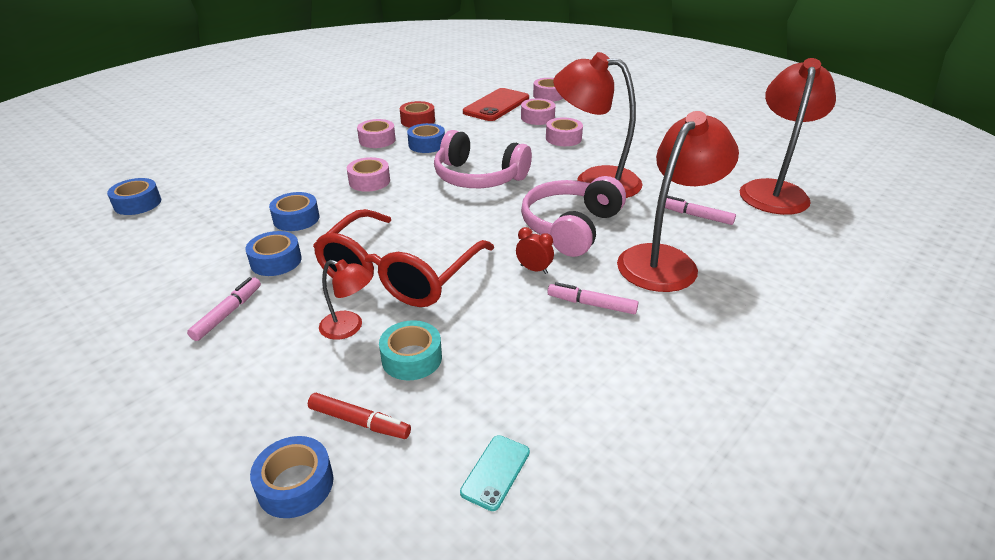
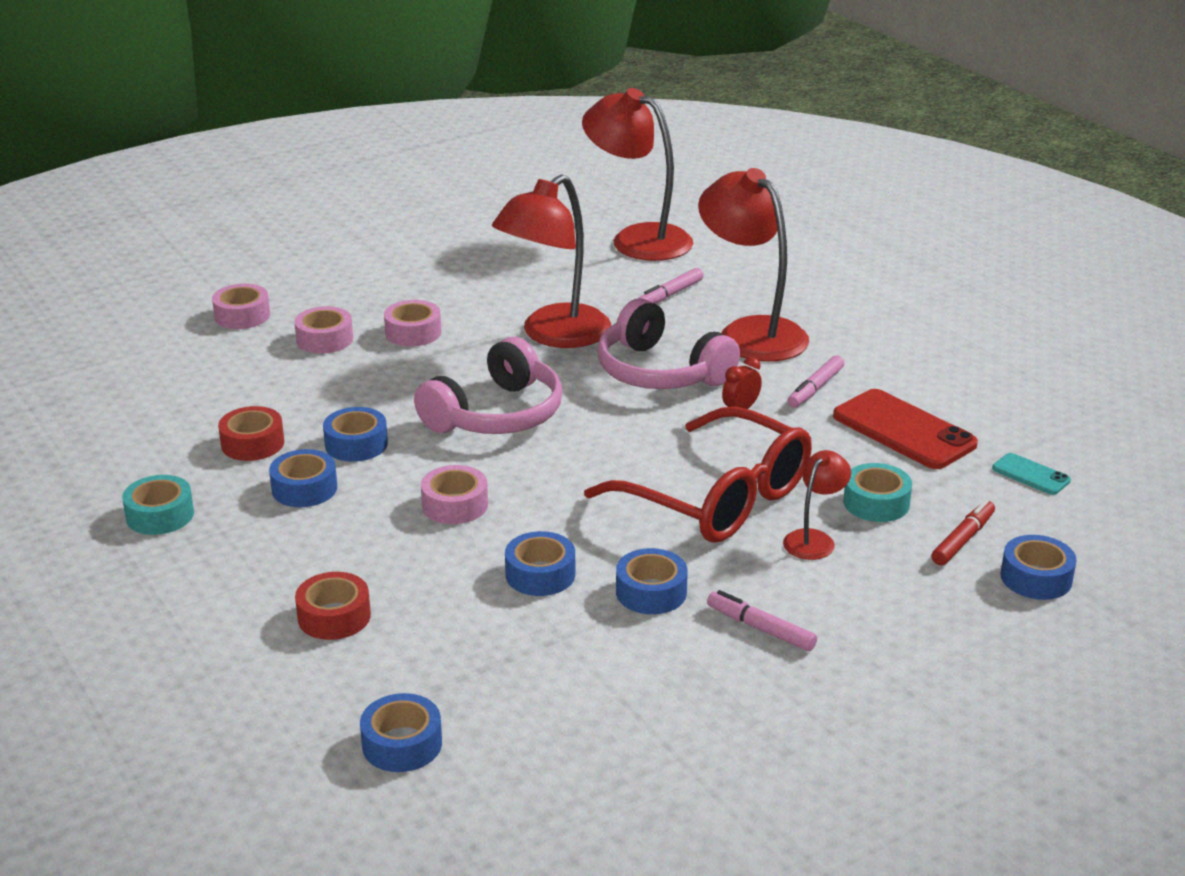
camera: 75 degrees left, 5 degrees down
(256, 167) = (334, 616): none -> red tape
(345, 114) = (160, 515): none -> turquoise tape
(377, 140) = (304, 488): pink tape -> blue tape
(496, 105) = (246, 365): red phone -> red phone (903, 430)

